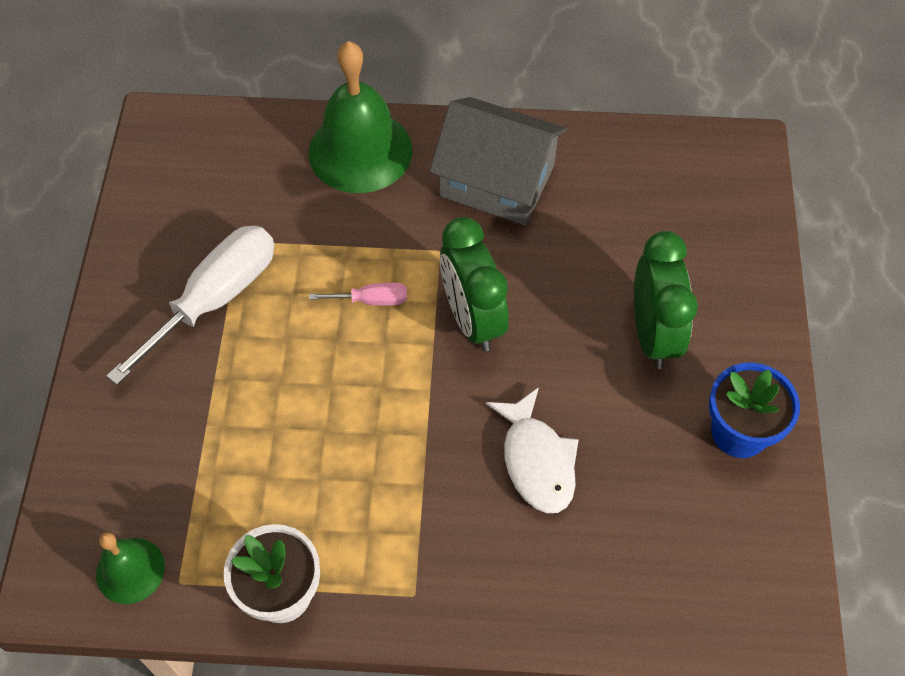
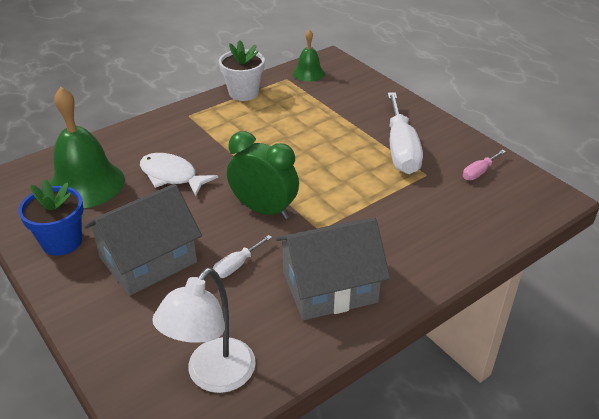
camera: 140 degrees right, 20 degrees down
(360, 151) = (432, 251): green bell -> green bell (86, 184)
(371, 300) = (327, 189): pink screwdriver -> pink screwdriver (479, 172)
(565, 264) = (236, 265): none -> white screwdriver
(653, 334) = (148, 260): green clock -> grey house
(672, 168) = (213, 376): none -> white lamp

